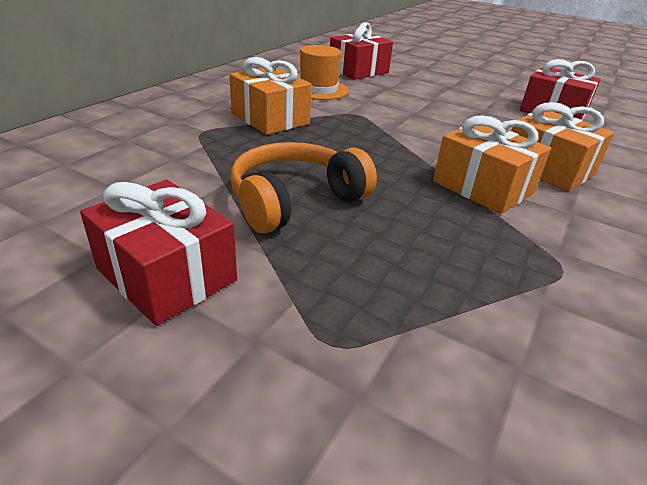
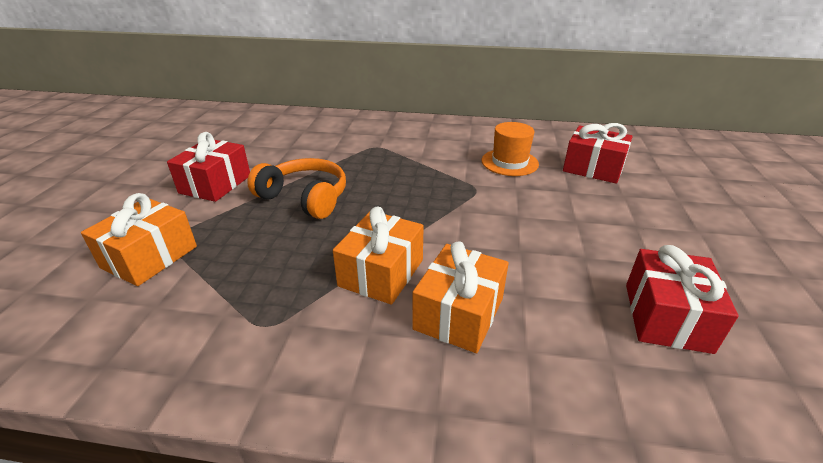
camera: 70 degrees right, 0 degrees up
(270, 119) = (421, 160): orange gift -> orange gift (149, 257)

